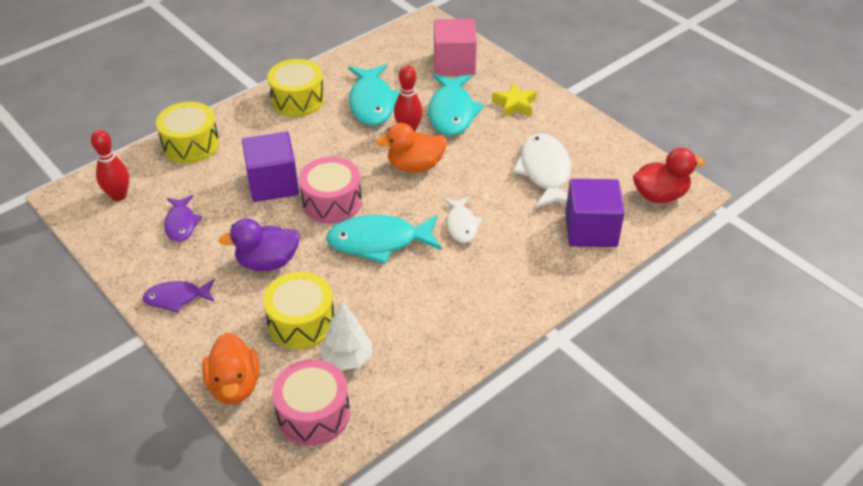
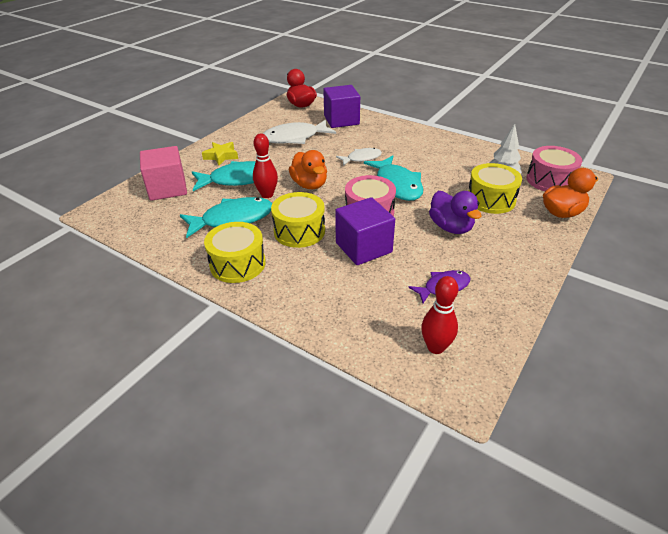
camera: 105 degrees left, 5 degrees down
(176, 298) = (520, 262): purple fish -> none
(191, 144) = (333, 319): yellow drum -> yellow drum (299, 231)

